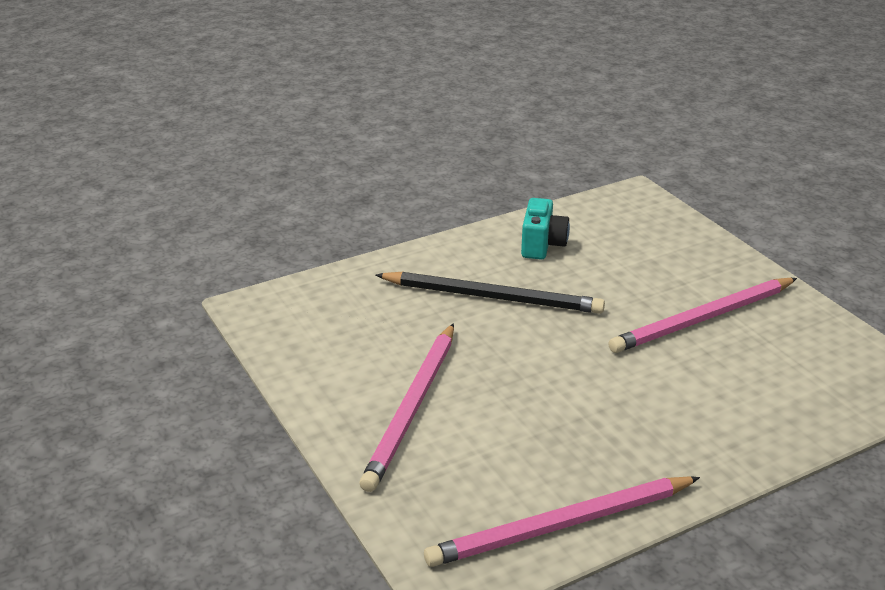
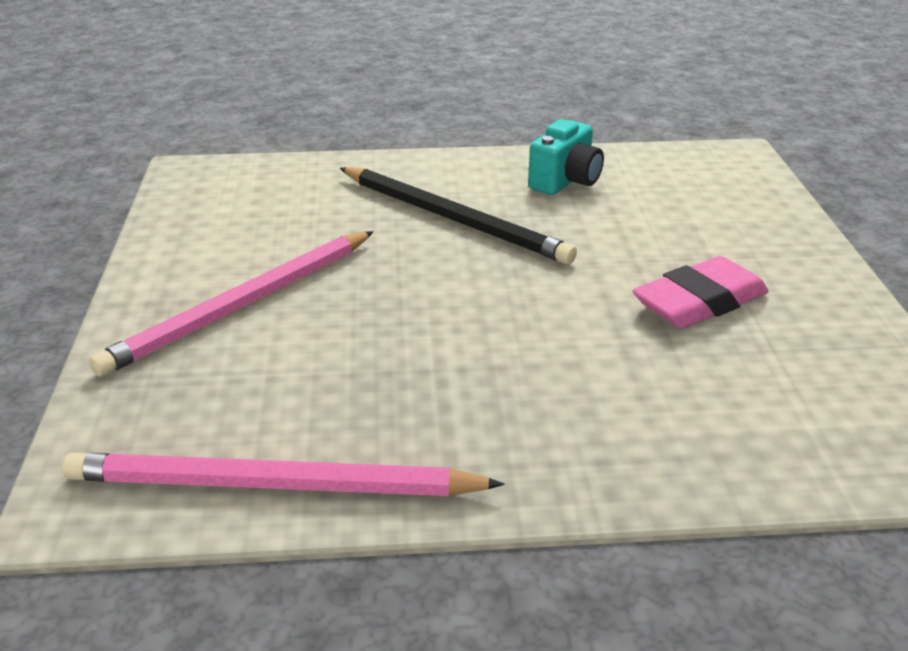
camera: 25 degrees right, 0 degrees up
(702, 319) = (699, 302): pink pencil -> pink eraser

